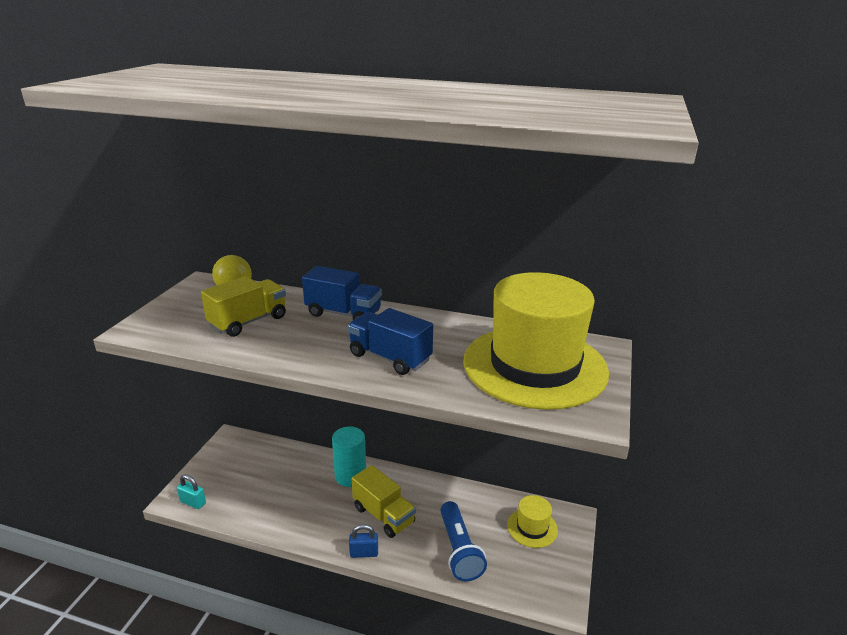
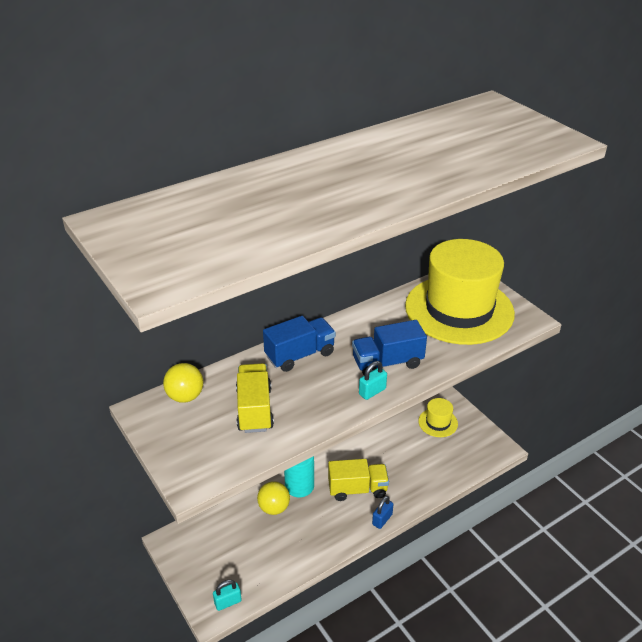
camera: 50 degrees left, 10 degrees up
(312, 474) = (274, 508): none -> yellow ball
(337, 365) = (372, 391): none -> turquoise padlock
(459, 550) = (424, 469): blue flashlight -> none

